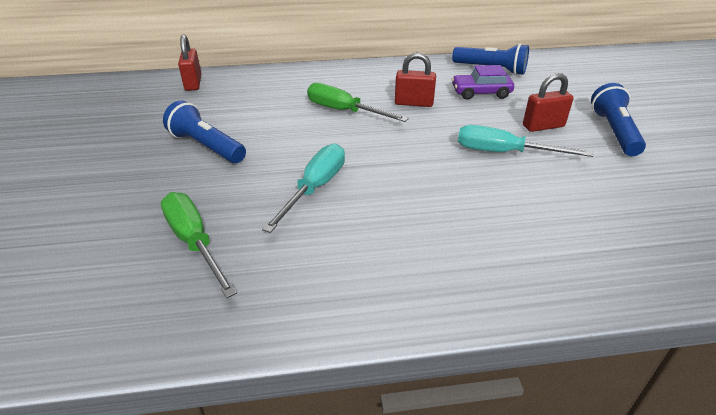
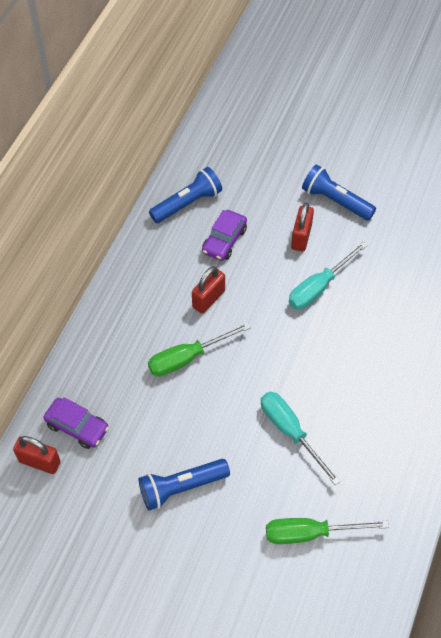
camera: 60 degrees left, 20 degrees up
(235, 87) = (77, 427): none -> purple car

